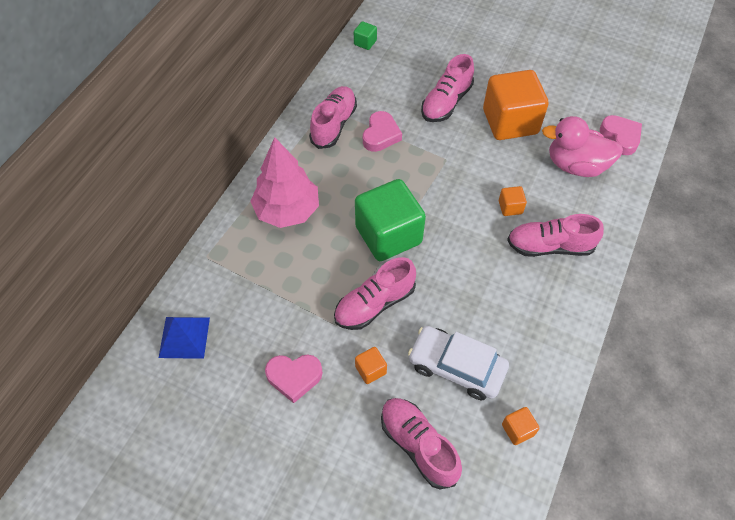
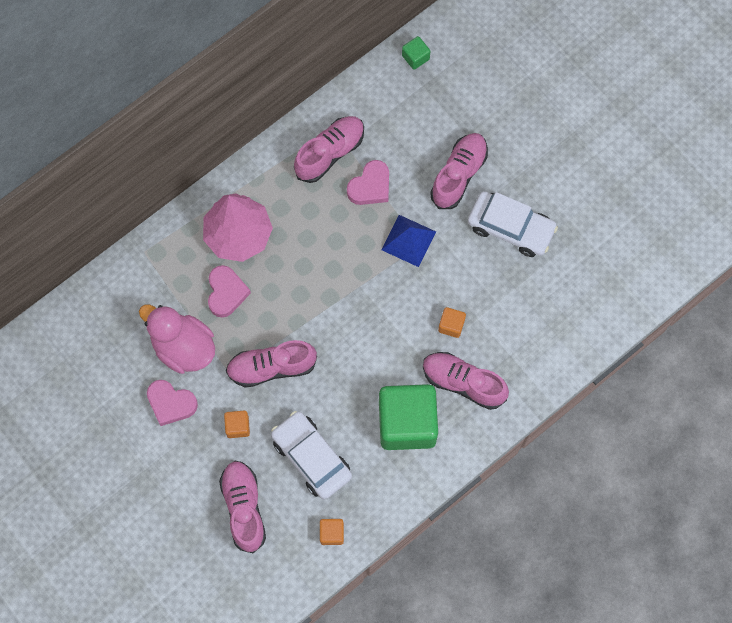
camera: 25 degrees right, 15 degrees up
(184, 337) = (95, 324): blue pyramid -> blue pyramid (408, 240)
(388, 235) = (319, 303): green cube -> green cube (407, 423)
(446, 102) = (459, 175): pink shoe -> pink shoe turned 150 degrees clockwise
(510, 122) = (511, 228): orange cube -> white car
(576, 165) = (545, 308): pink duck -> pink duck (183, 347)
(620, 137) = (613, 296): pink heart -> pink heart (226, 293)

